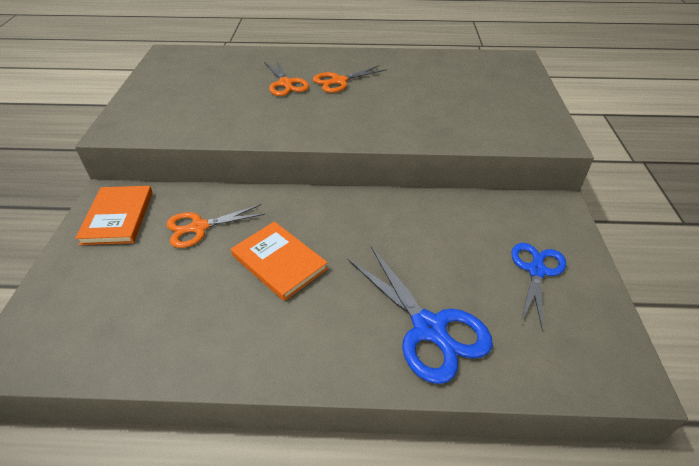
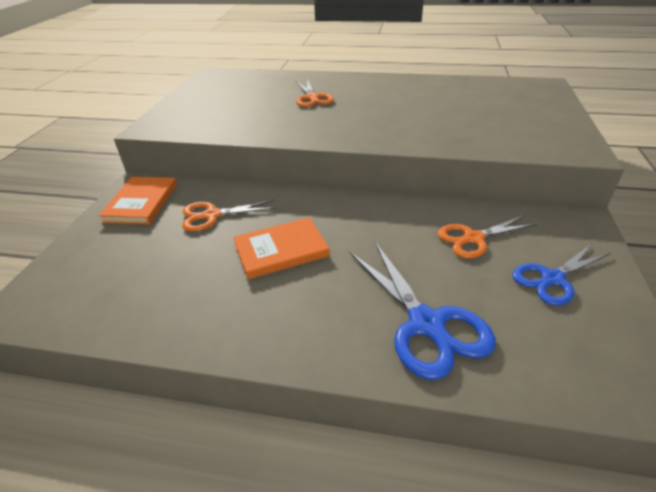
camera: 10 degrees right, 5 degrees down
(279, 262) = (281, 250): orange book -> orange book turned 75 degrees counterclockwise
(339, 81) = (363, 97): orange scissors -> orange scissors (473, 238)
(536, 271) = (552, 279): blue scissors -> blue scissors turned 150 degrees counterclockwise

